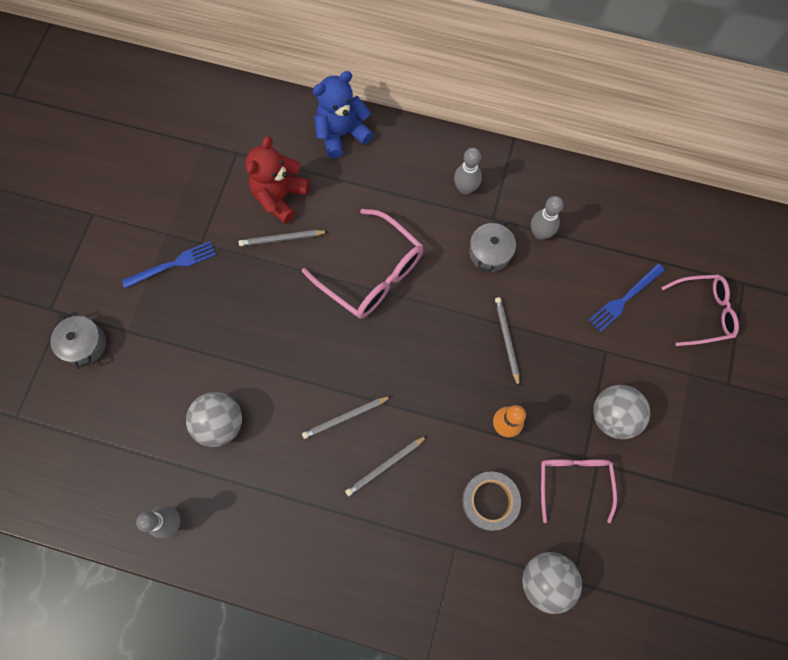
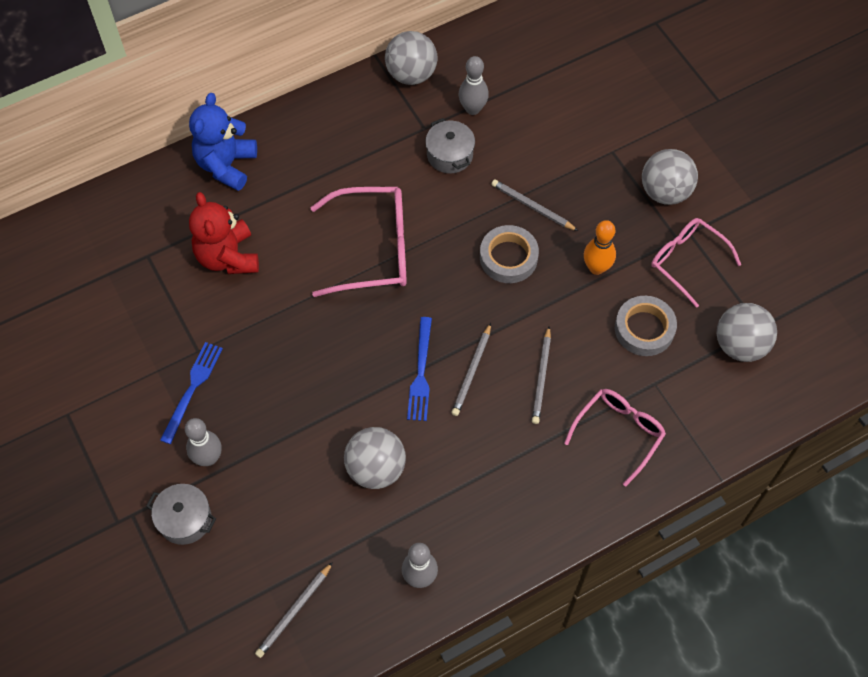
camera: 45 degrees left, 10 degrees down
(282, 239) = (267, 287): grey pencil -> grey pencil (294, 611)
(452, 361) = (508, 257): none -> grey tape
(465, 188) = (377, 124): grey bowling pin -> grey bowling pin (208, 458)
(524, 172) = (411, 74): none -> grey ball
(624, 299) = (585, 103): blue fork -> blue fork (421, 373)
(703, 312) = (650, 66): pink glasses -> pink glasses (619, 433)

